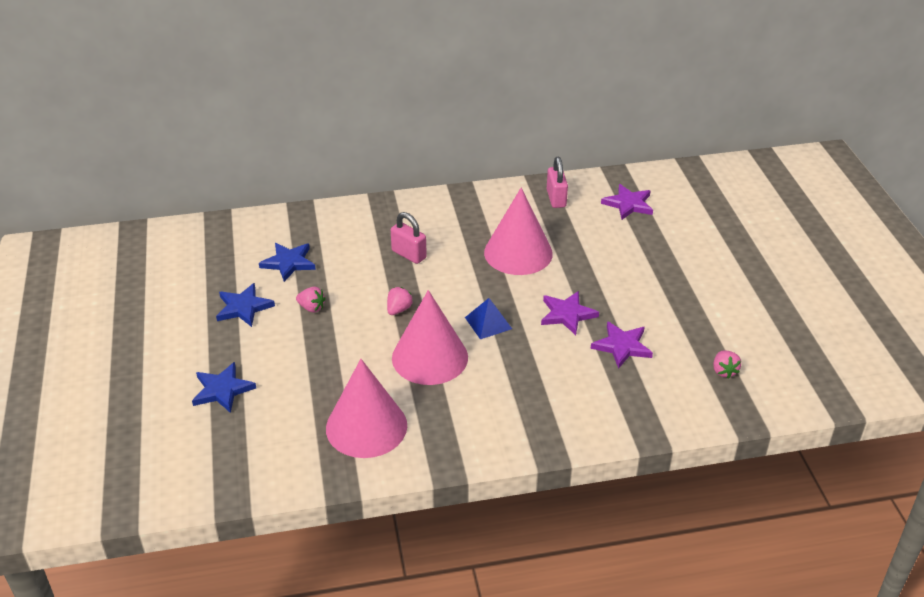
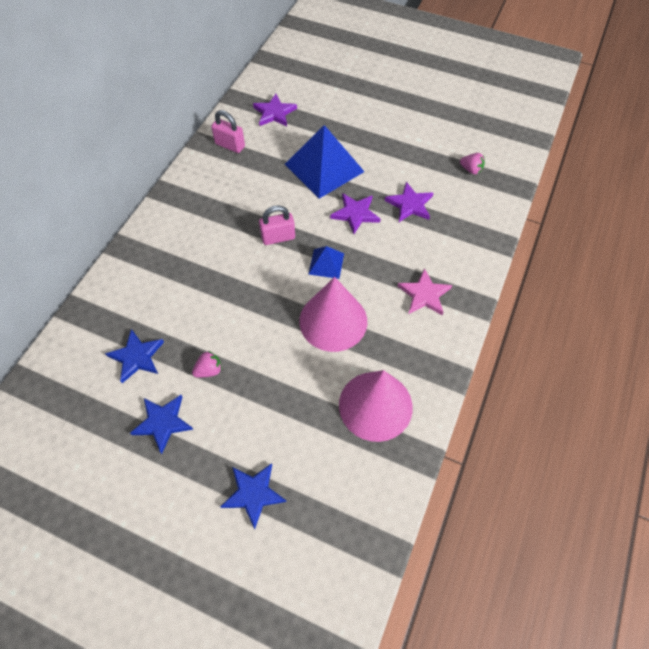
camera: 55 degrees left, 20 degrees up
(399, 309) = (264, 311): pink strawberry -> none
(409, 254) = (206, 268): pink padlock -> pink padlock (278, 237)
(518, 253) = (267, 201): pink cone -> none
(521, 406) = (424, 295): none -> pink star
(600, 267) = (324, 167): none -> blue pyramid

